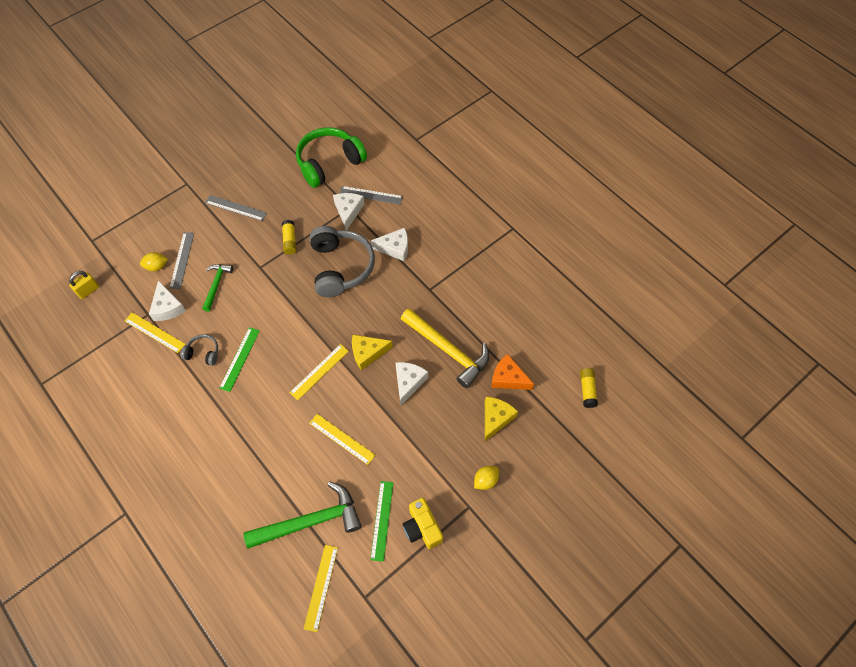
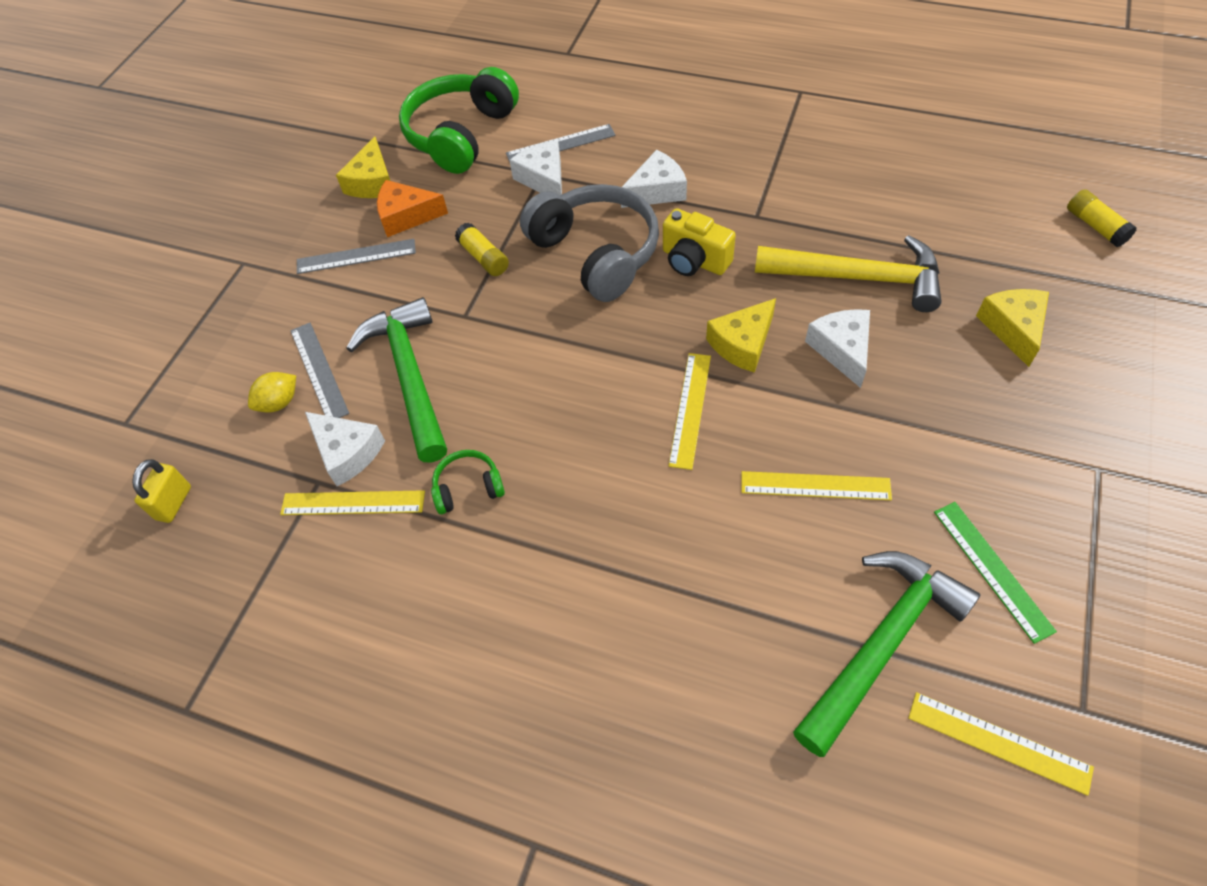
camera: 25 degrees left, 5 degrees down
(203, 353) = (468, 488): grey headphones -> green headphones
(216, 285) = (410, 377): green hammer -> green hammer, size x1.80
(240, 359) = (540, 462): green ruler -> none
(270, 169) = (372, 182): none -> yellow cheese
(321, 587) = (998, 742): yellow ruler -> yellow ruler turned 45 degrees counterclockwise
(422, 528) = (1063, 542): yellow camera -> yellow camera (694, 260)
(485, 480) = (1084, 418): yellow lemon -> none
(508, 378) = (977, 268): orange cheese -> orange cheese (406, 216)

